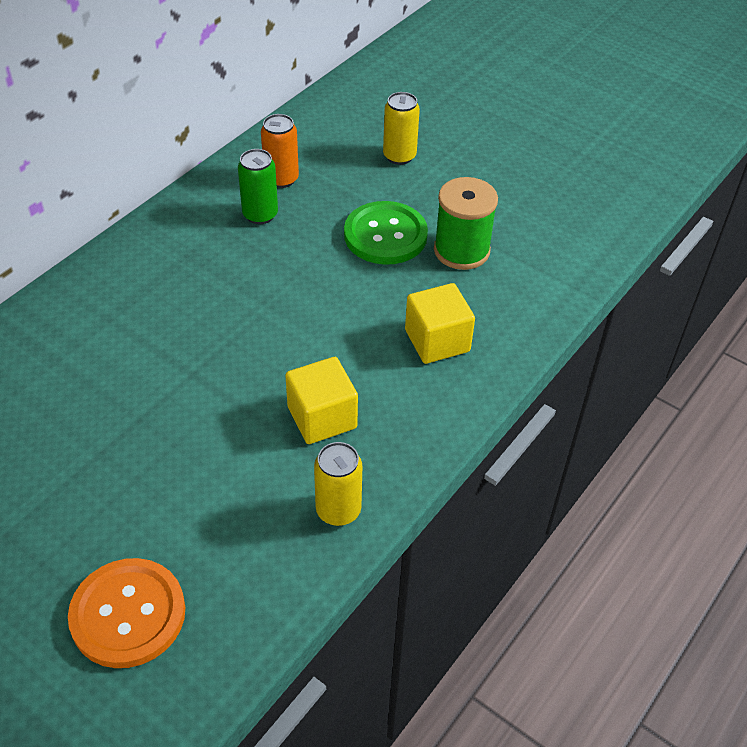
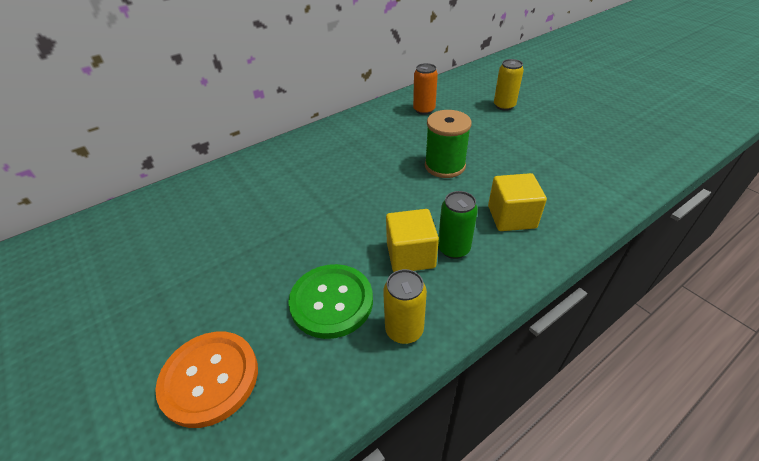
camera: 20 degrees right, 5 degrees down
(260, 215) = (404, 126): green can -> green can (453, 249)
(385, 235) = (485, 147): green button -> green button (331, 302)
(461, 250) = (539, 162): green spool -> green spool (445, 166)

